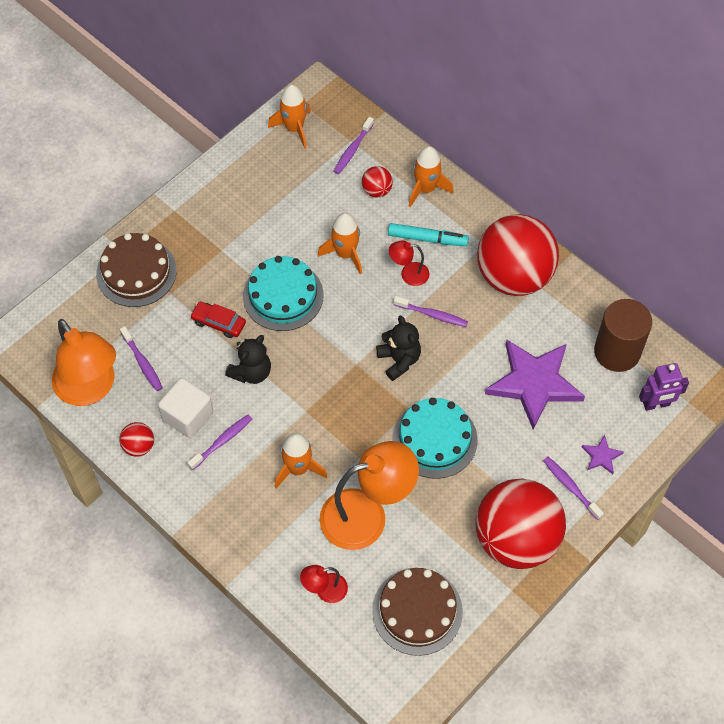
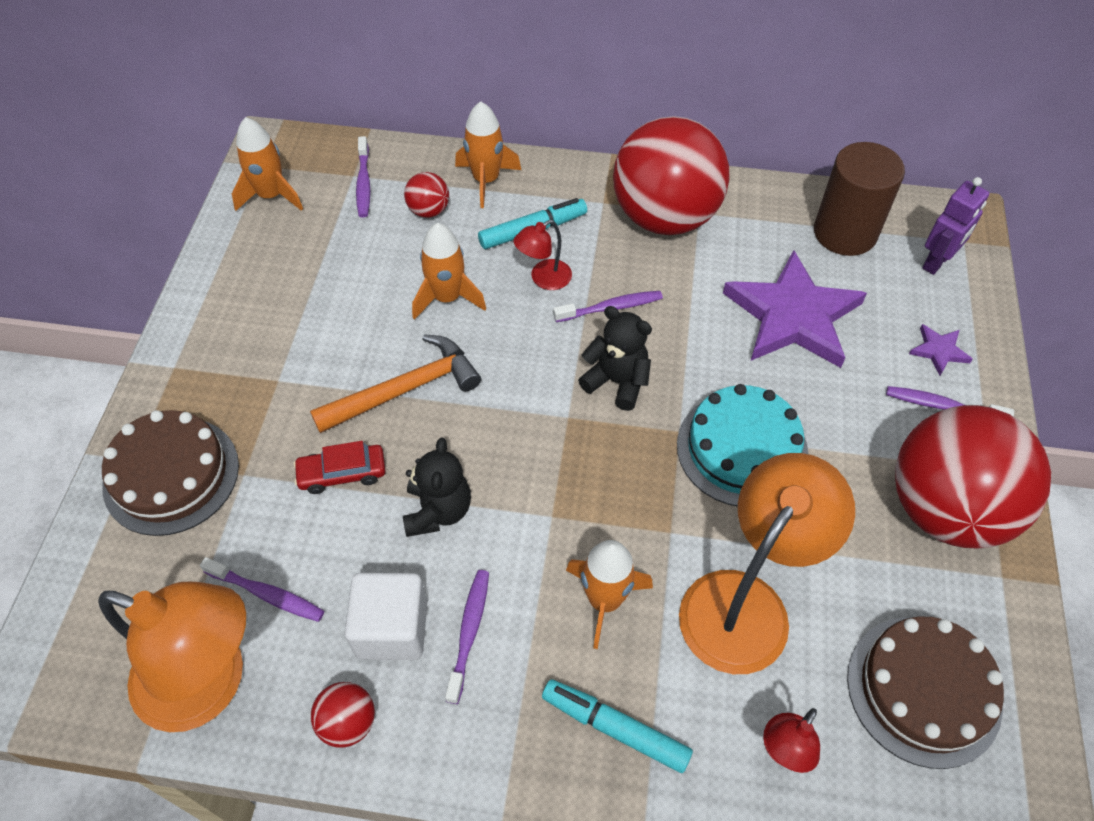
camera: 35 degrees left, 5 degrees down
(255, 529) = (616, 729): none -> turquoise marker
(283, 295) = (405, 389): turquoise cake -> orange hammer

